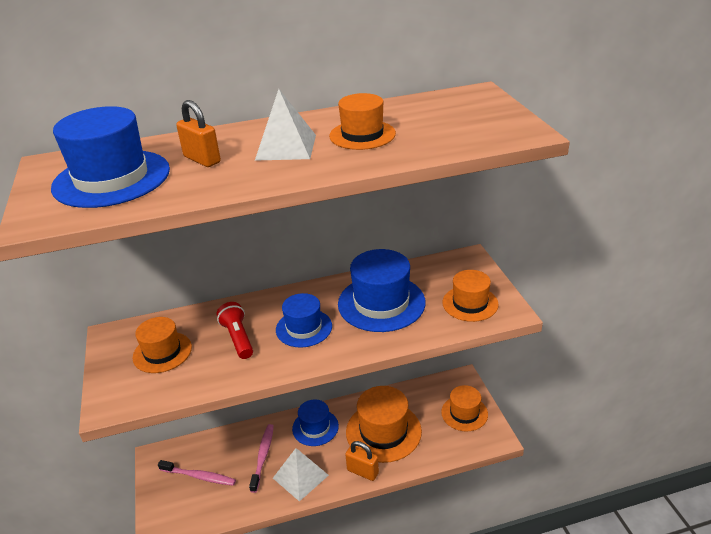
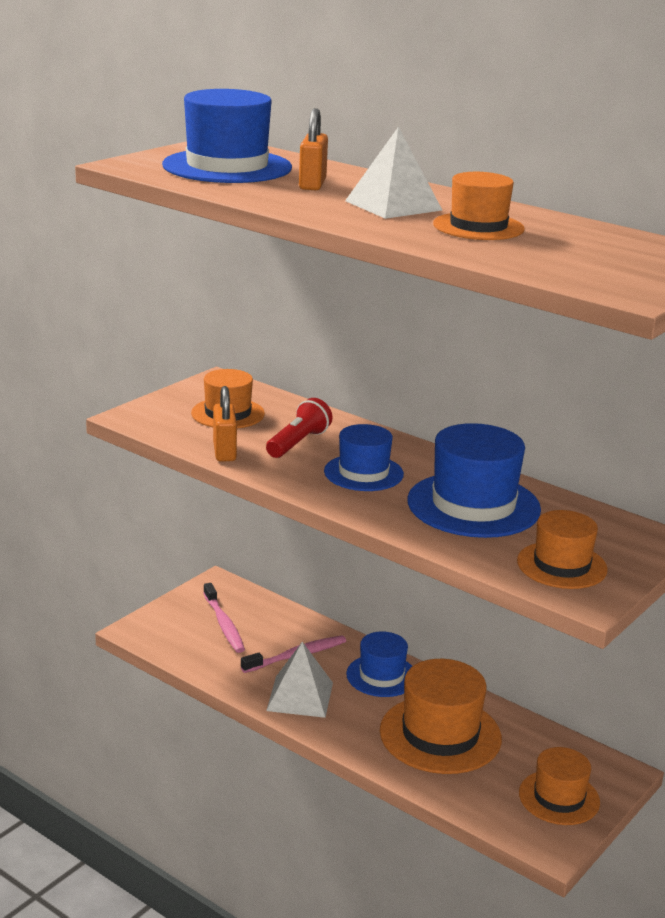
camera: 50 degrees right, 10 degrees down
(362, 471) = (359, 743): orange padlock -> orange padlock (224, 452)

